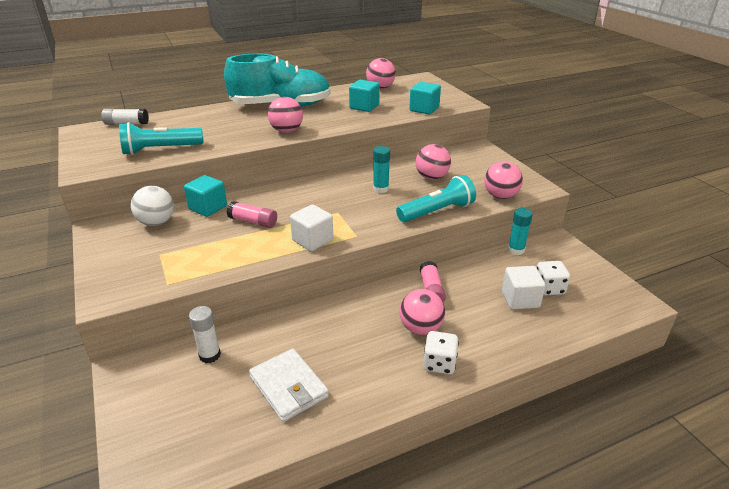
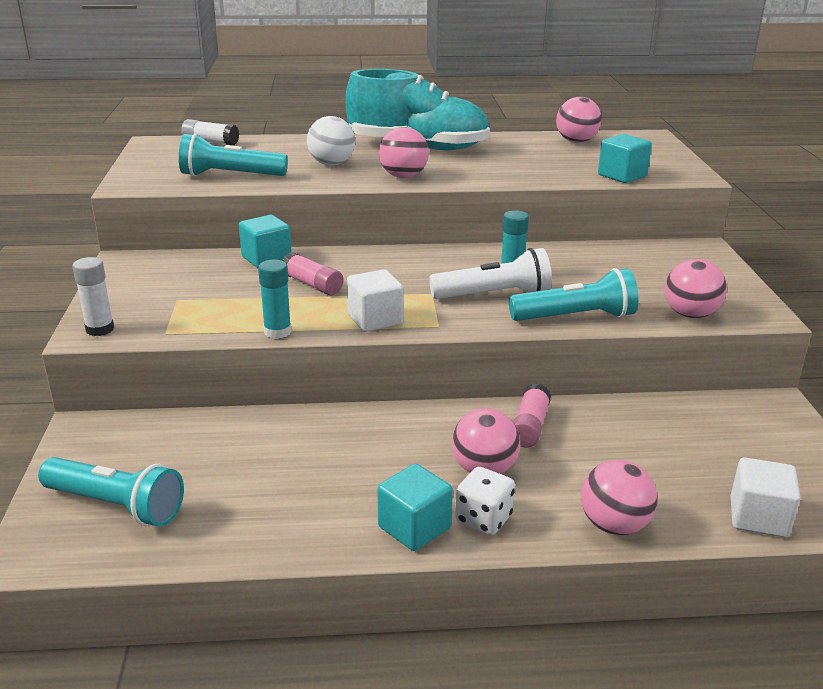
camera: 20 degrees right, 5 degrees down
(156, 222) = (195, 265): white ball -> white ball (331, 164)
(185, 427) = (116, 506): none -> turquoise flashlight
(210, 355) = (190, 436): white glue stick -> white glue stick (100, 329)
(288, 387) = (264, 495): white wallet -> none
(364, 107) = (534, 162): turquoise cube -> turquoise cube (414, 527)
(378, 206) = (494, 295): none -> white flashlight
(432, 177) = (598, 273): pink ball -> pink ball (614, 525)
(516, 250) = (697, 402): turquoise glue stick -> turquoise glue stick (277, 332)
(520, 299) = (661, 468): white cube -> white cube (758, 518)
(549, 288) = (718, 464): white dice -> none

